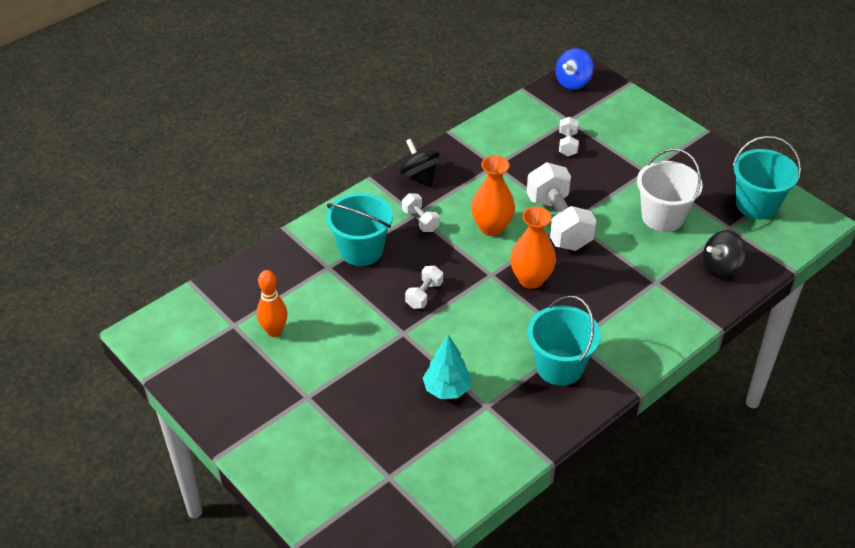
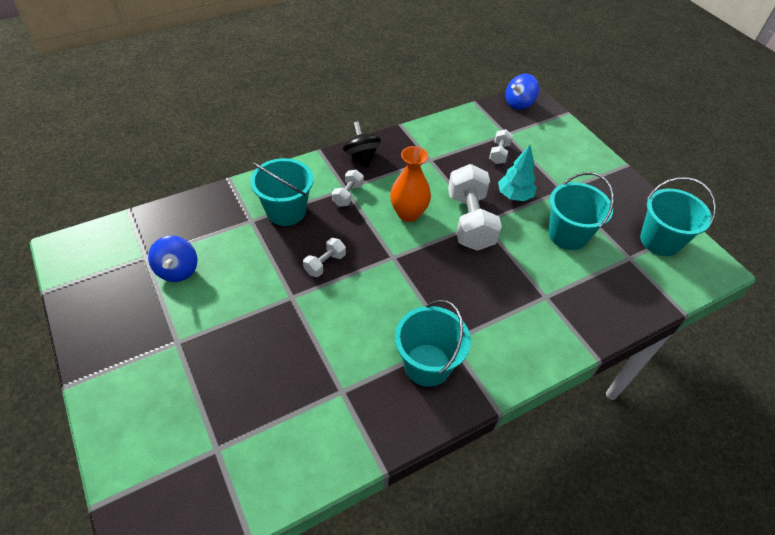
camera: 10 degrees right, 5 degrees up
(274, 331) = (177, 270): orange bowling pin -> blue spinning top
(420, 220) = (348, 195): white dumbbell -> white dumbbell turned 45 degrees clockwise
(447, 389) = (310, 364): turquoise tree -> turquoise tree (514, 196)
(531, 279) = (428, 269): orange vase -> none
(662, 217) = (568, 235): white bucket -> turquoise bucket
(721, 267) = (612, 295): black spinning top -> none

